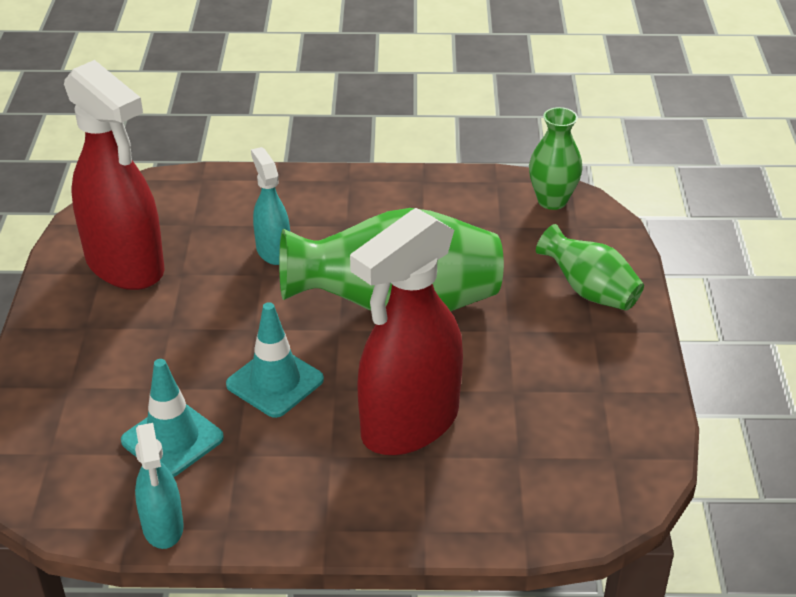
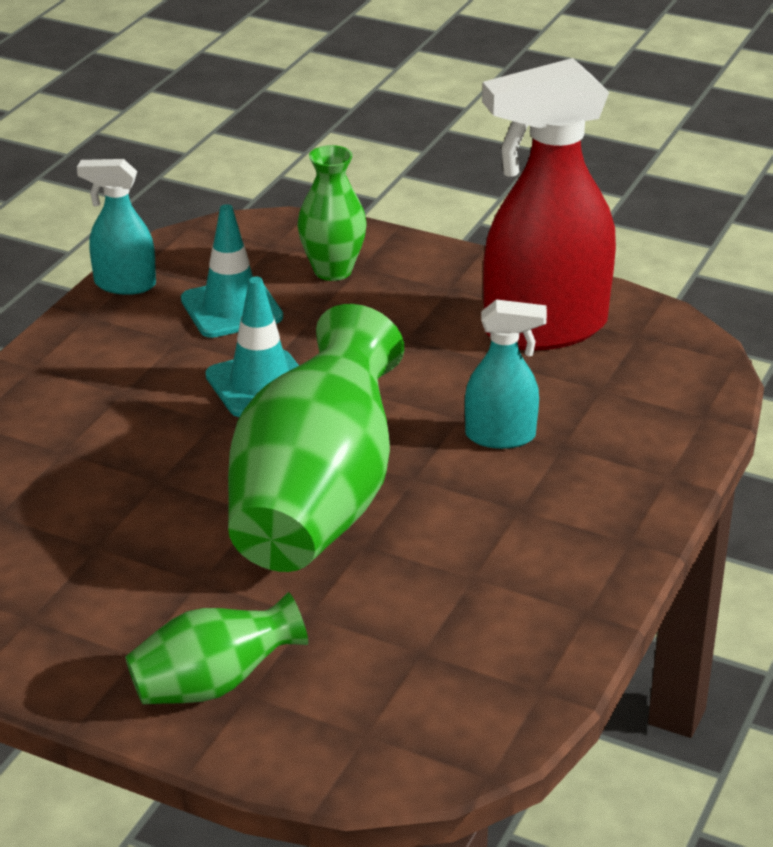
camera: 115 degrees right, 5 degrees down
(409, 424) = (115, 454): red spray bottle -> none
(552, 201) = (449, 733): green vase -> green vase (332, 271)

